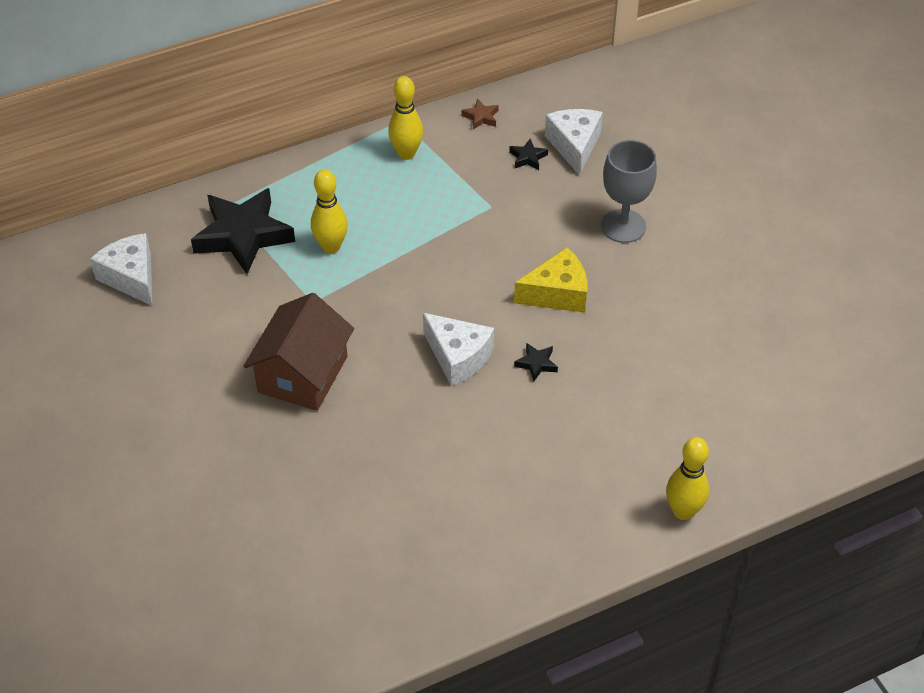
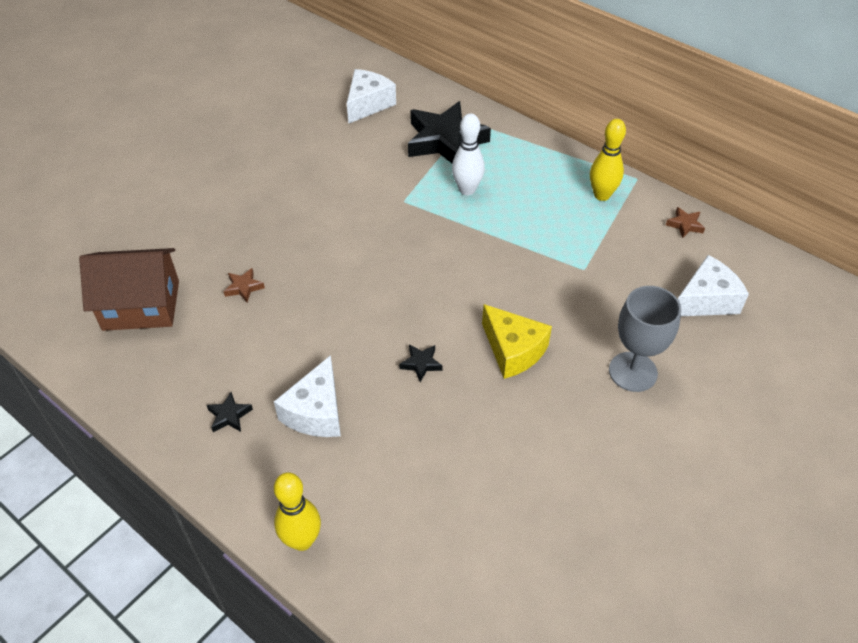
camera: 65 degrees right, 0 degrees up
(303, 374) = (327, 222): brown house -> brown house (141, 305)
(331, 247) = (467, 190): yellow bowling pin -> white bowling pin
(354, 473) = (244, 287): none -> brown star
(458, 357) = (398, 308): white cheese -> white cheese (316, 412)
(528, 157) = (663, 273): black star -> black star (229, 415)

